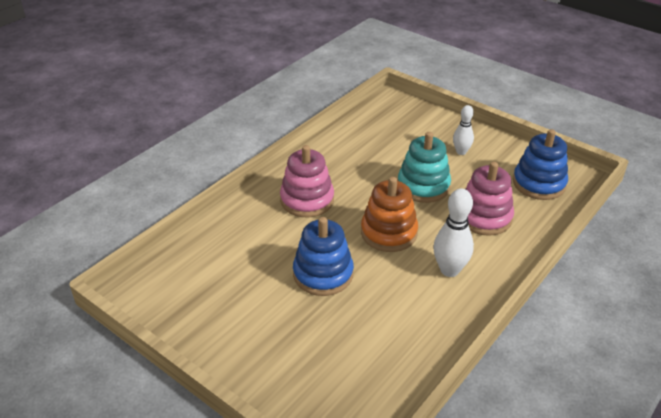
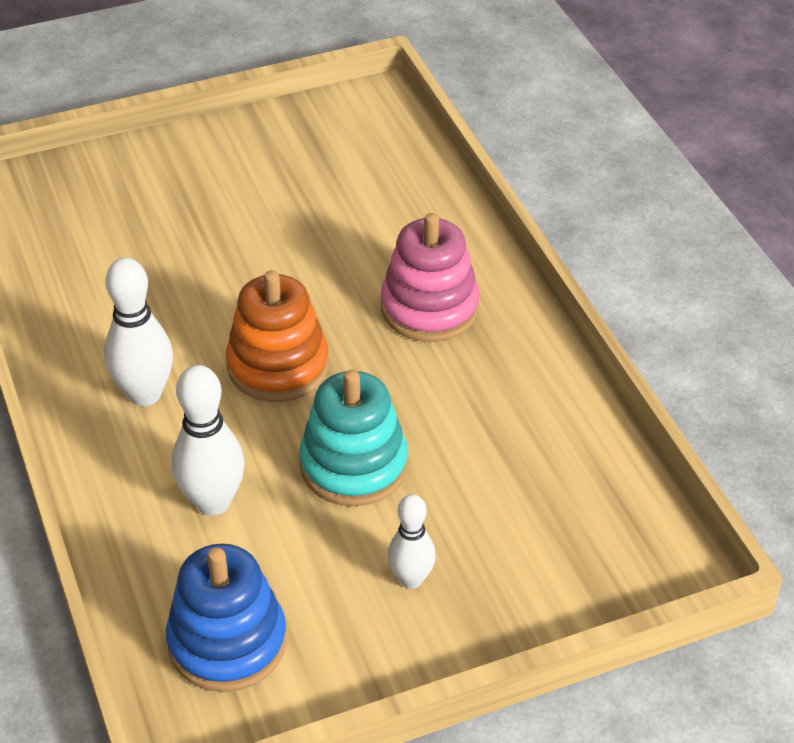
camera: 120 degrees right, 5 degrees up
(323, 274) = (256, 264): blue stacking toy -> none
(484, 217) = (213, 502): pink stacking toy -> white bowling pin

